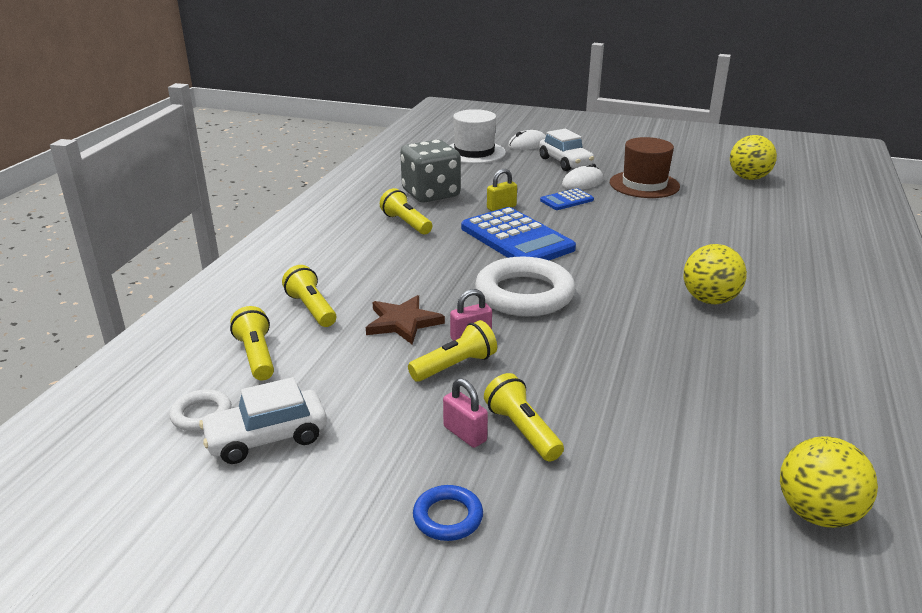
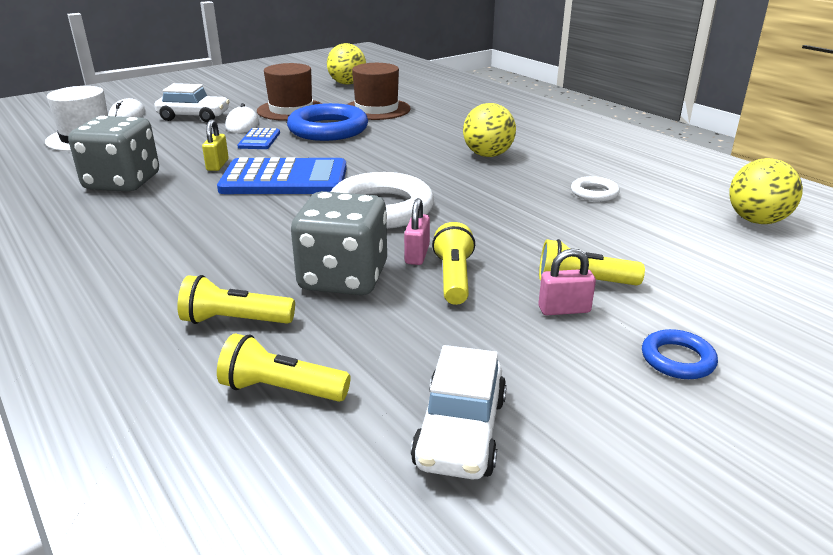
camera: 55 degrees left, 0 degrees up
(201, 414) = (358, 473): white ring -> white ring (594, 193)
(403, 322) = (343, 278): brown star -> grey dice
(406, 223) = (155, 213): yellow flashlight -> none
(633, 214) = (328, 129): none -> blue ring
(715, 213) = (376, 109): none -> brown hat

